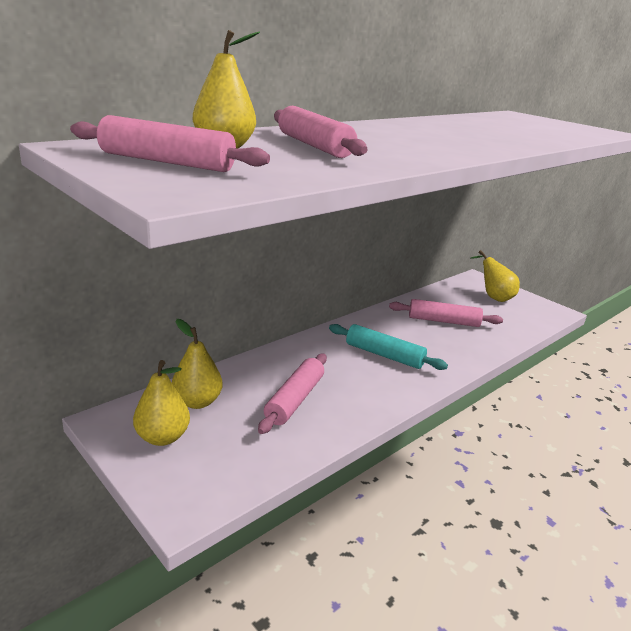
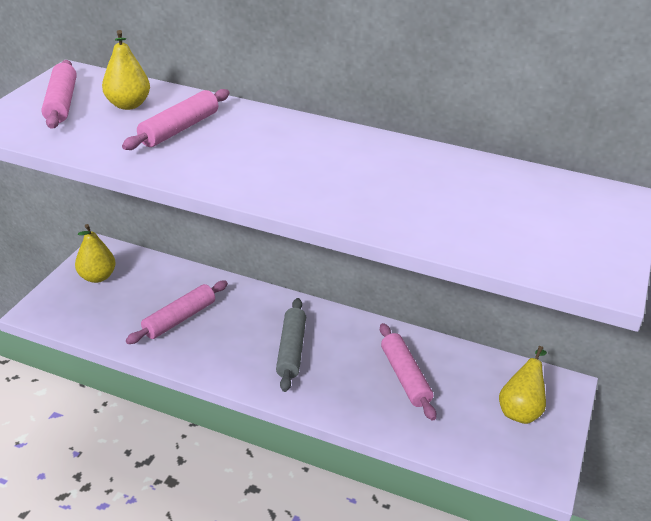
camera: 65 degrees right, 10 degrees up
(197, 402) = (145, 275): yellow pear -> none
(295, 400) = (179, 319): pink rolling pin -> pink rolling pin turned 45 degrees counterclockwise
(384, 355) = (291, 350): turquoise rolling pin -> grey rolling pin

